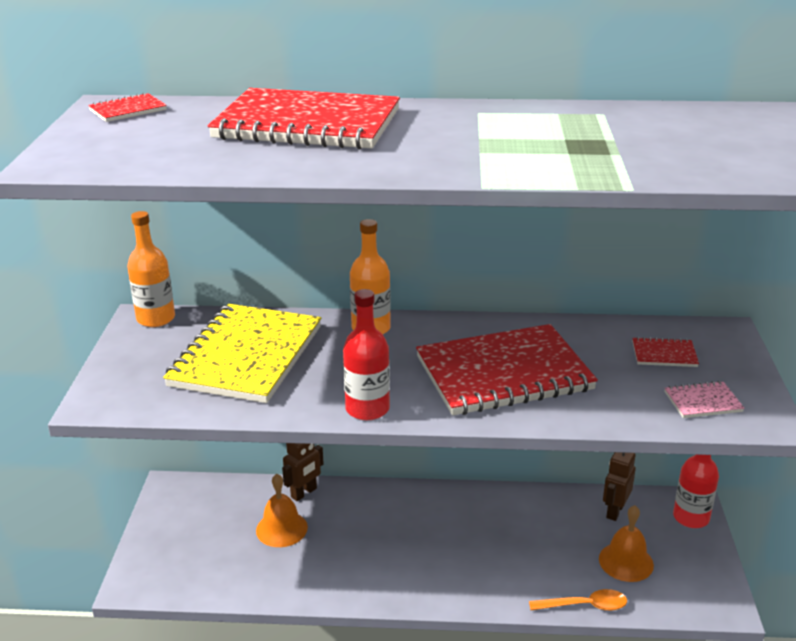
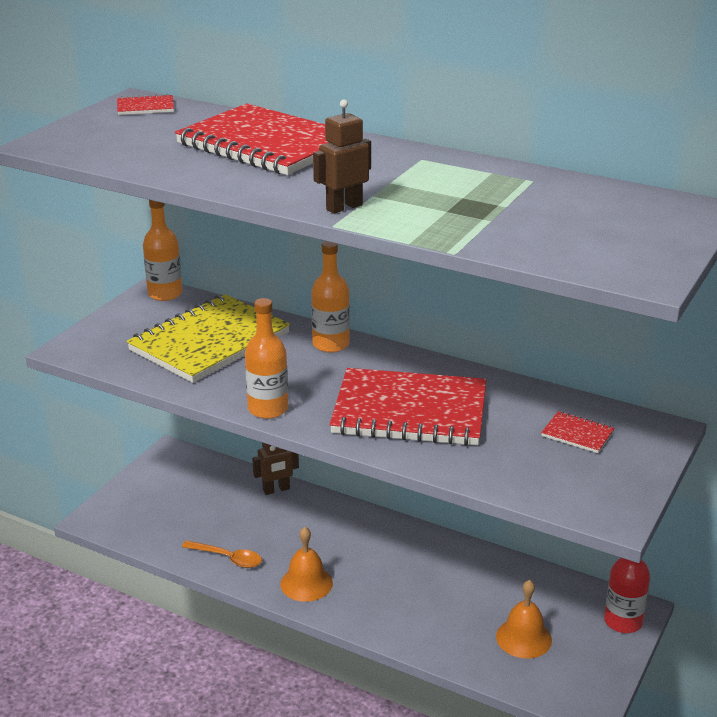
camera: 25 degrees right, 0 degrees up
(281, 529) = (237, 513): orange bell -> orange bell (306, 583)
(367, 409) = (268, 409): red bottle -> orange bottle
(584, 605) = (453, 660): orange spoon -> orange spoon (227, 558)
(614, 511) = (549, 592): brown robot -> brown robot (344, 207)
(702, 402) = (570, 484): pink notebook -> none

